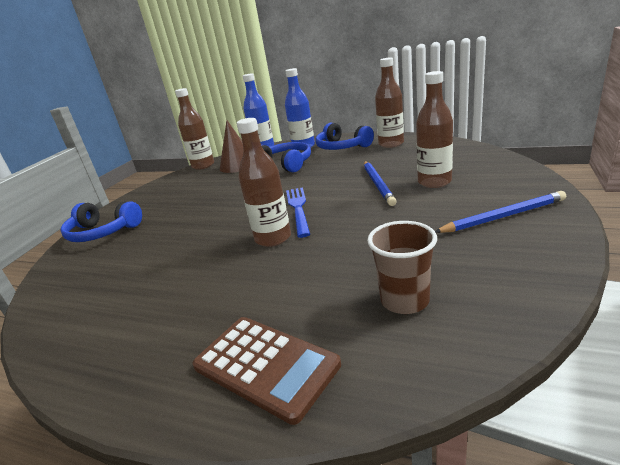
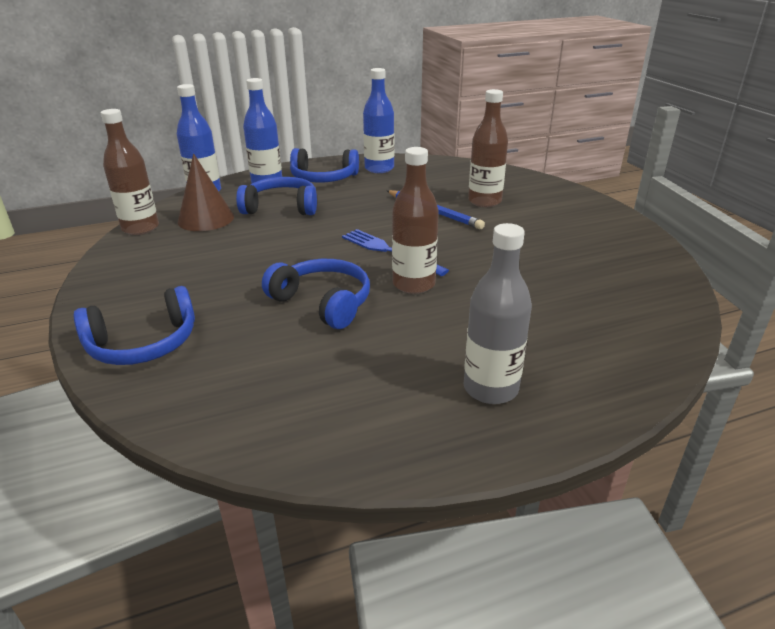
camera: 45 degrees left, 5 degrees up
(185, 342) = (490, 388): none -> grey bottle
(205, 235) = (323, 302): none -> blue headphones
(265, 365) = (582, 371): brown calculator -> none
(391, 144) = (379, 169): brown bottle -> blue bottle
(404, 300) = (602, 296): brown cup -> none
(503, 216) = (578, 220): blue pencil -> none

